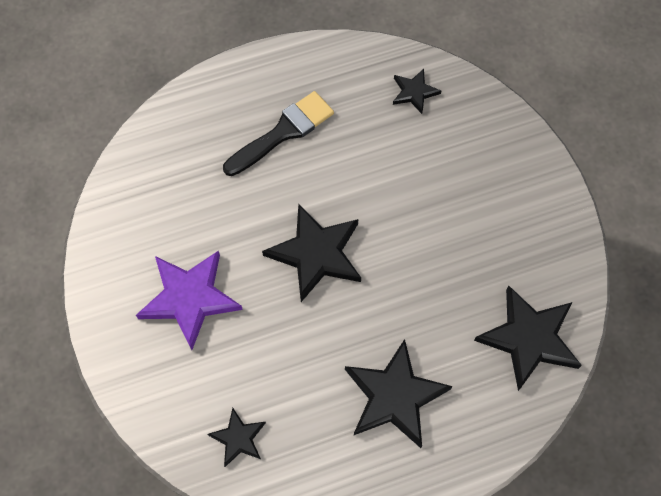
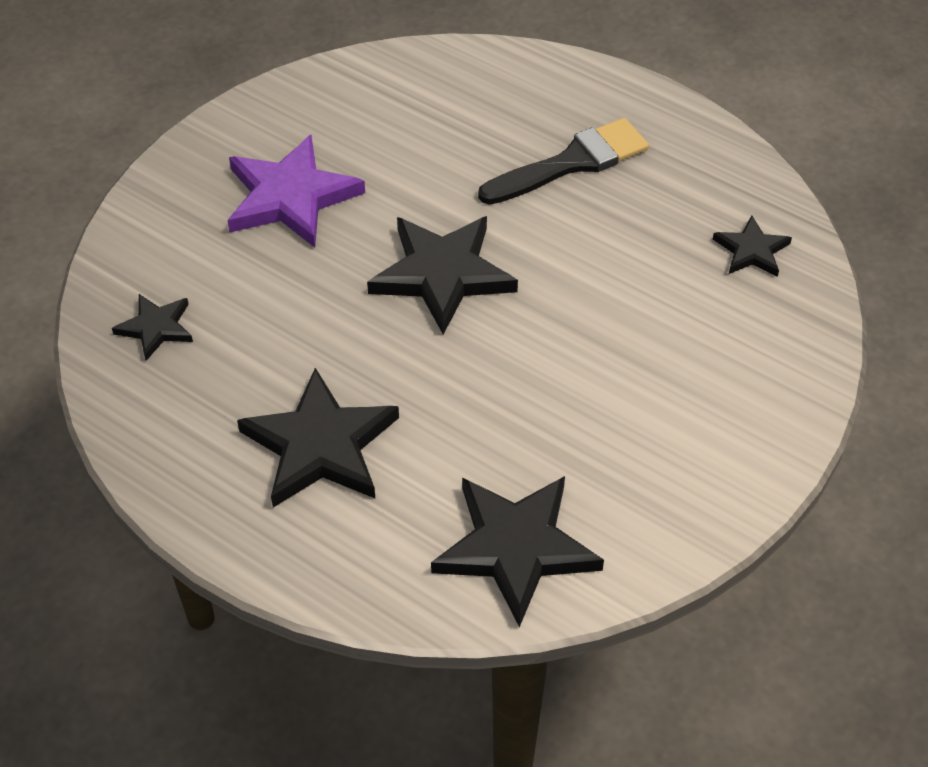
camera: 55 degrees right, 15 degrees down
(283, 132) = (572, 163): black brush -> black brush turned 45 degrees counterclockwise

